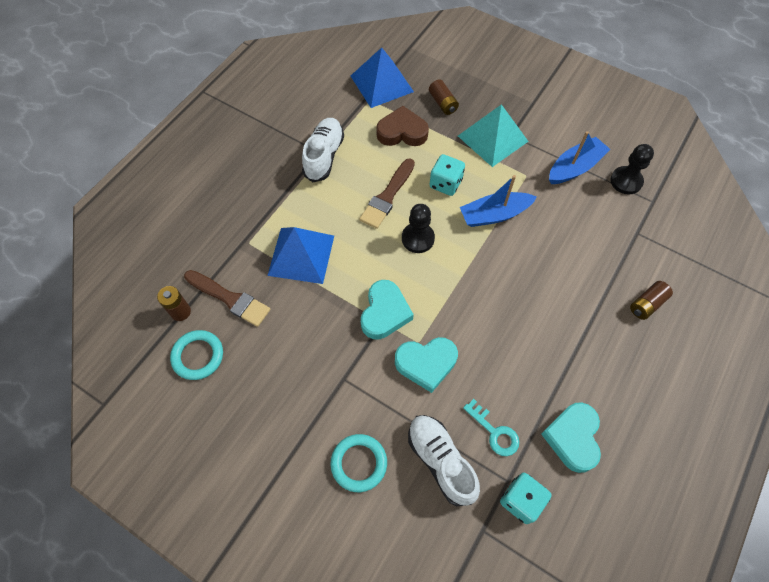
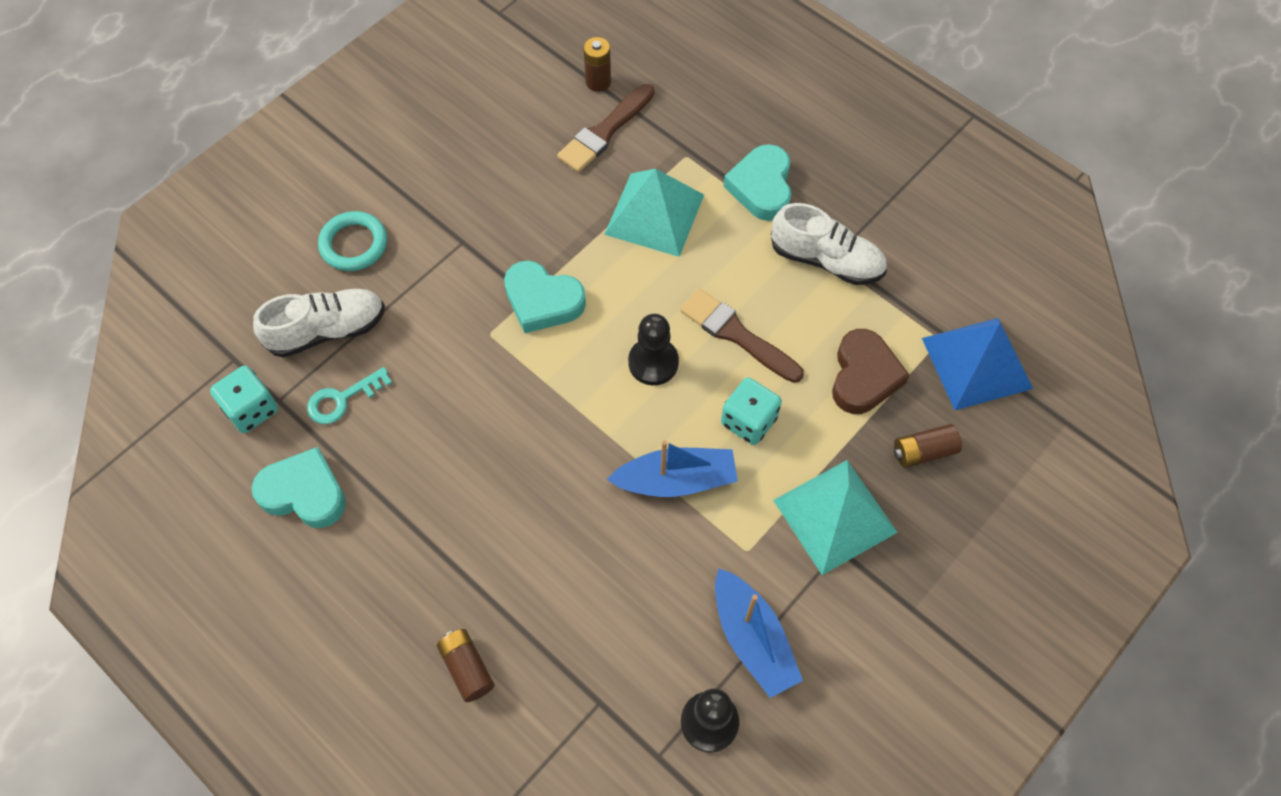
camera: 100 degrees right, 0 degrees up
(198, 356) = (534, 97): turquoise ring -> none
(301, 255) = (654, 214): blue pyramid -> turquoise pyramid
(426, 364) = (456, 338): turquoise heart -> turquoise heart (761, 187)
(494, 215) = (676, 480): blue boat -> blue boat turned 90 degrees clockwise

